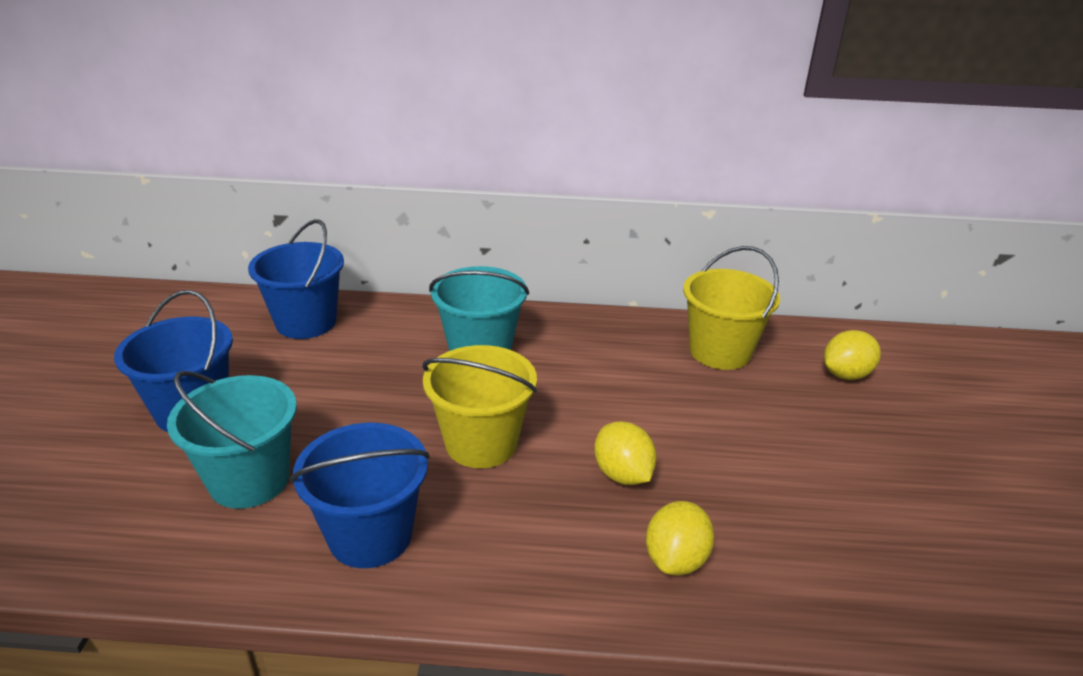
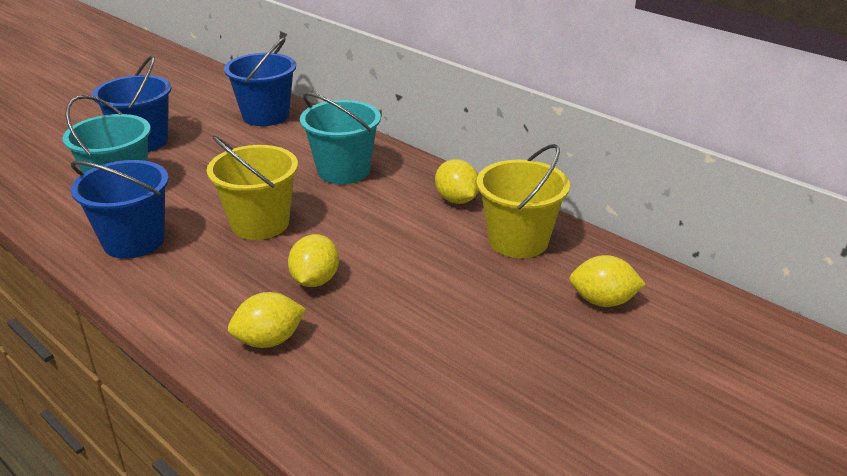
camera: 40 degrees right, 0 degrees up
(620, 336) = (456, 200): none -> yellow lemon

